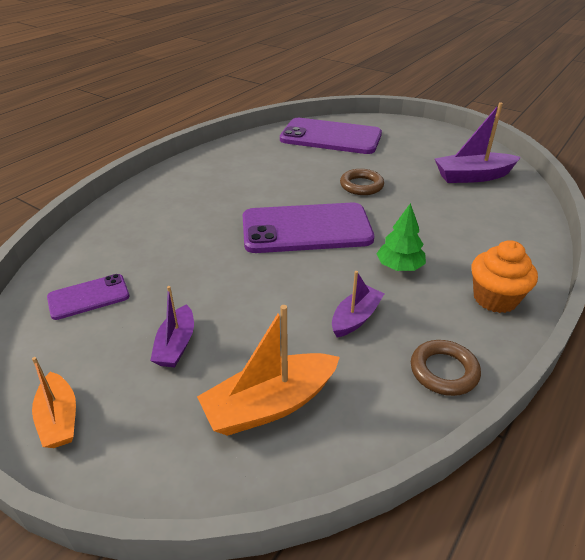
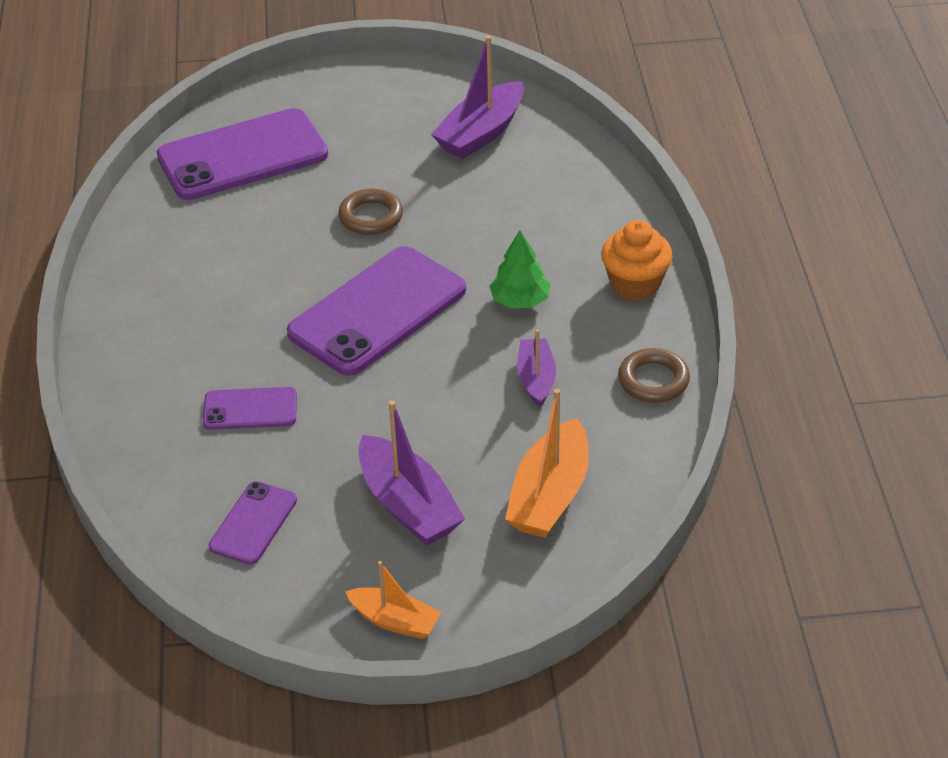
camera: 40 degrees left, 5 degrees up
(176, 239) = (250, 409): none -> purple phone
(176, 345) = (408, 505): purple boat -> purple boat, size x1.63

